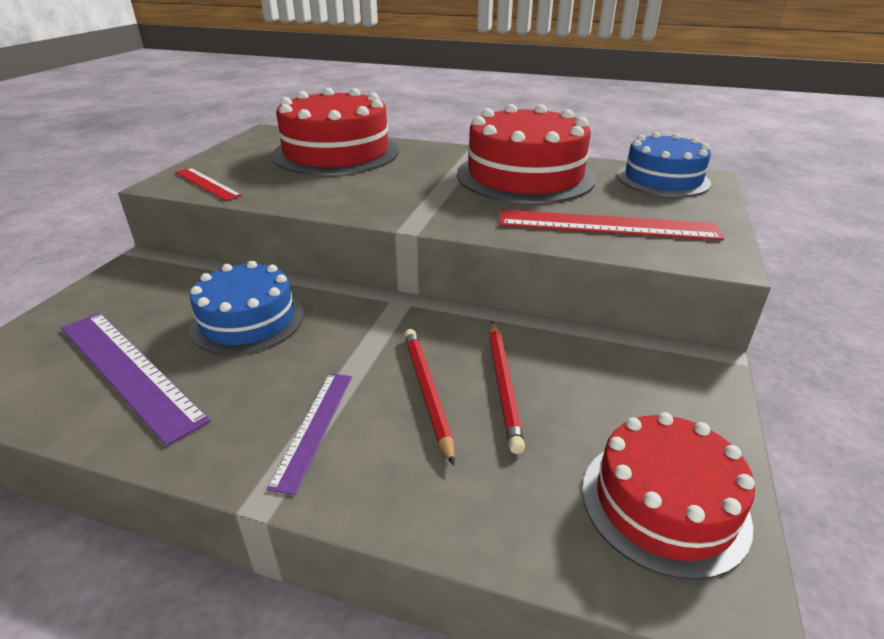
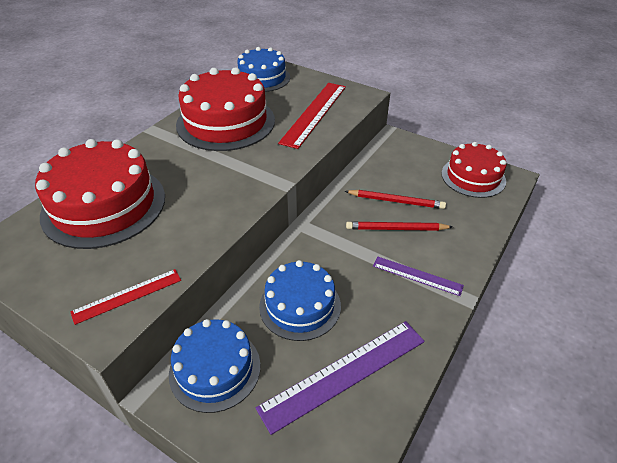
camera: 75 degrees left, 10 degrees up
(160, 282) = (215, 369): none -> blue cake

